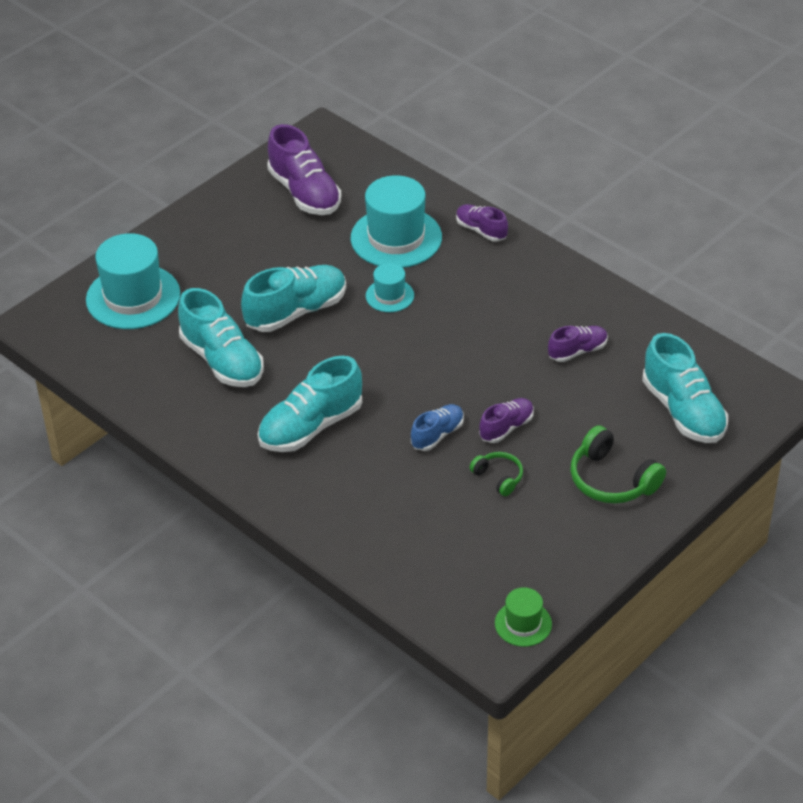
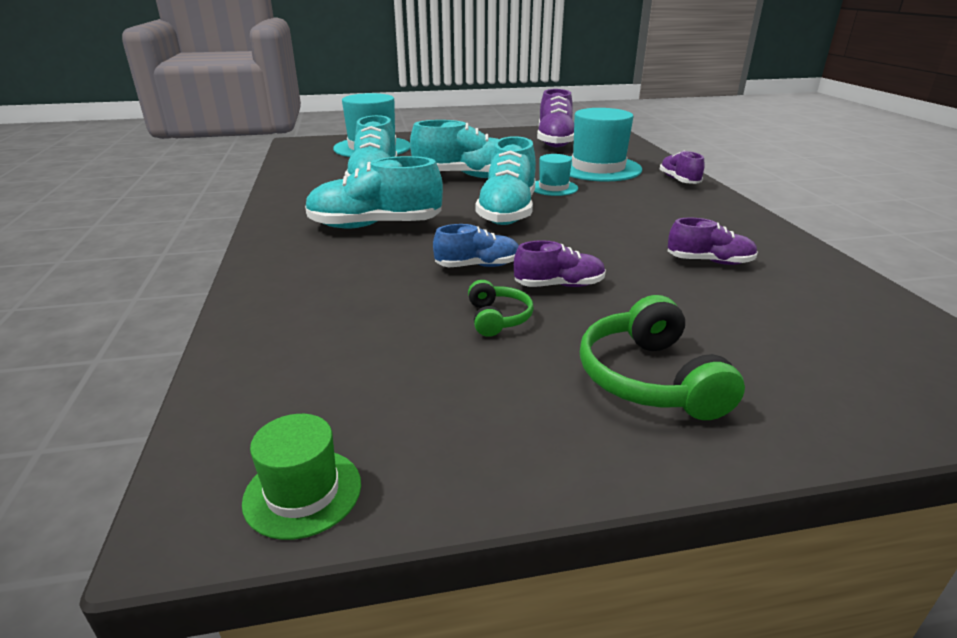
camera: 35 degrees right, 15 degrees down
(683, 411) = (828, 352): turquoise shoe -> turquoise shoe (507, 212)

